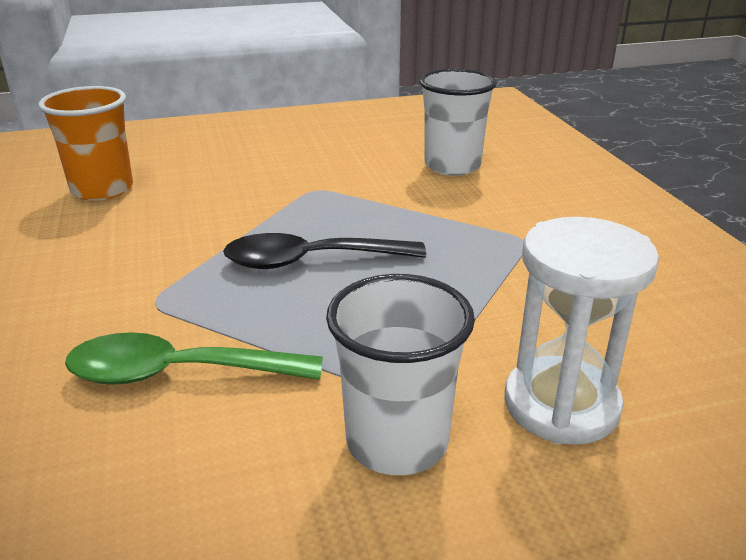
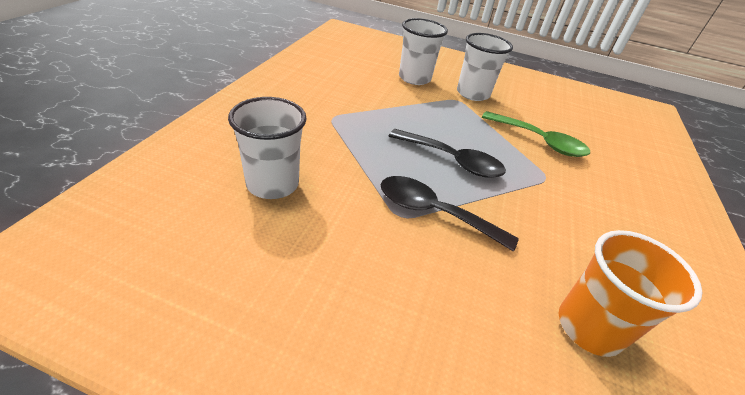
camera: 150 degrees left, 10 degrees up
(285, 204) = (434, 213): none -> black spoon
(561, 405) = (414, 78): white hourglass -> white cup

